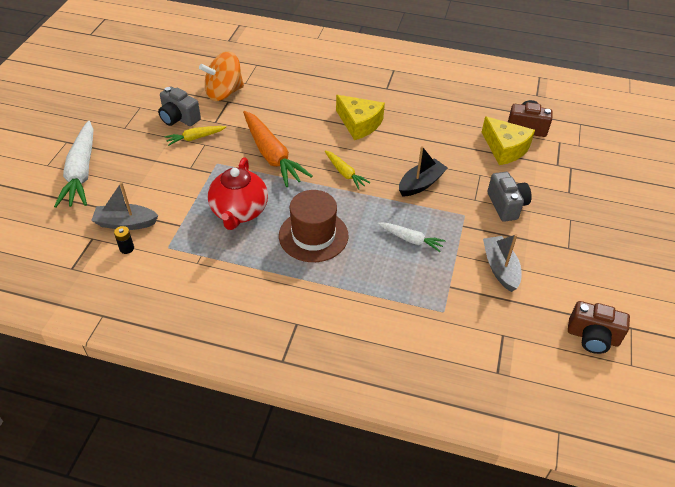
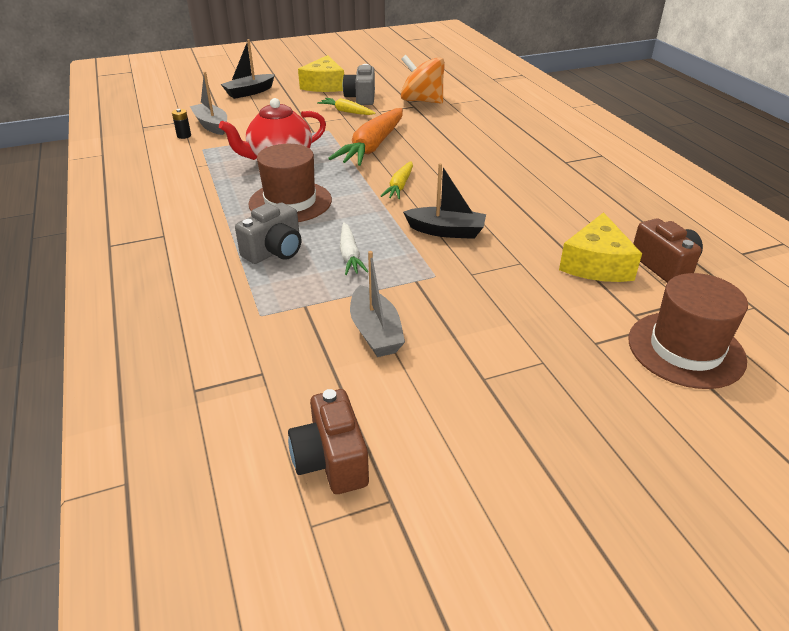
camera: 55 degrees right, 10 degrees down
(81, 172) = (249, 92): white carrot -> black boat
(359, 124) = (485, 168): yellow cheese -> yellow cheese (324, 85)
(500, 268) = (375, 332): grey boat -> grey boat turned 120 degrees clockwise
(506, 205) = (494, 299): grey camera -> grey camera (275, 251)
(595, 167) = (686, 349): none -> brown hat

